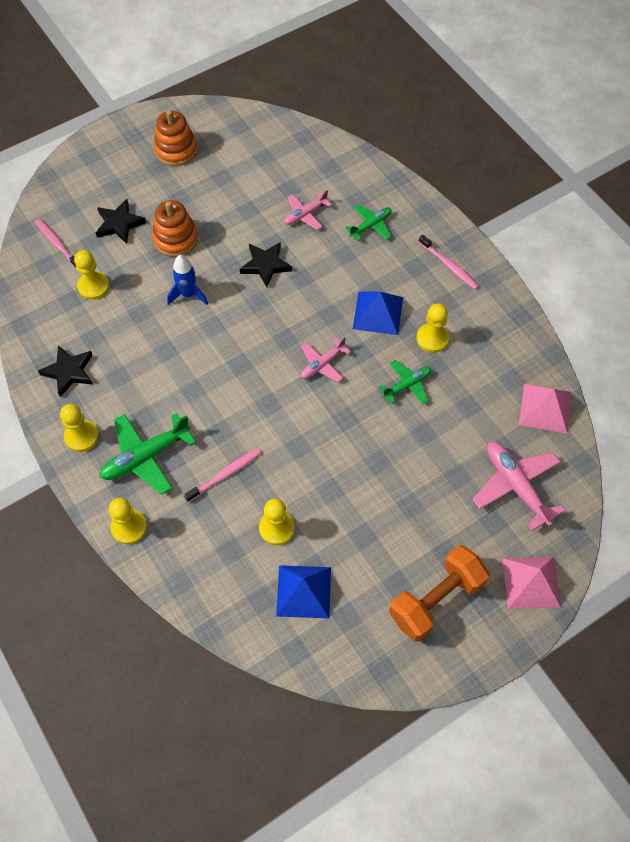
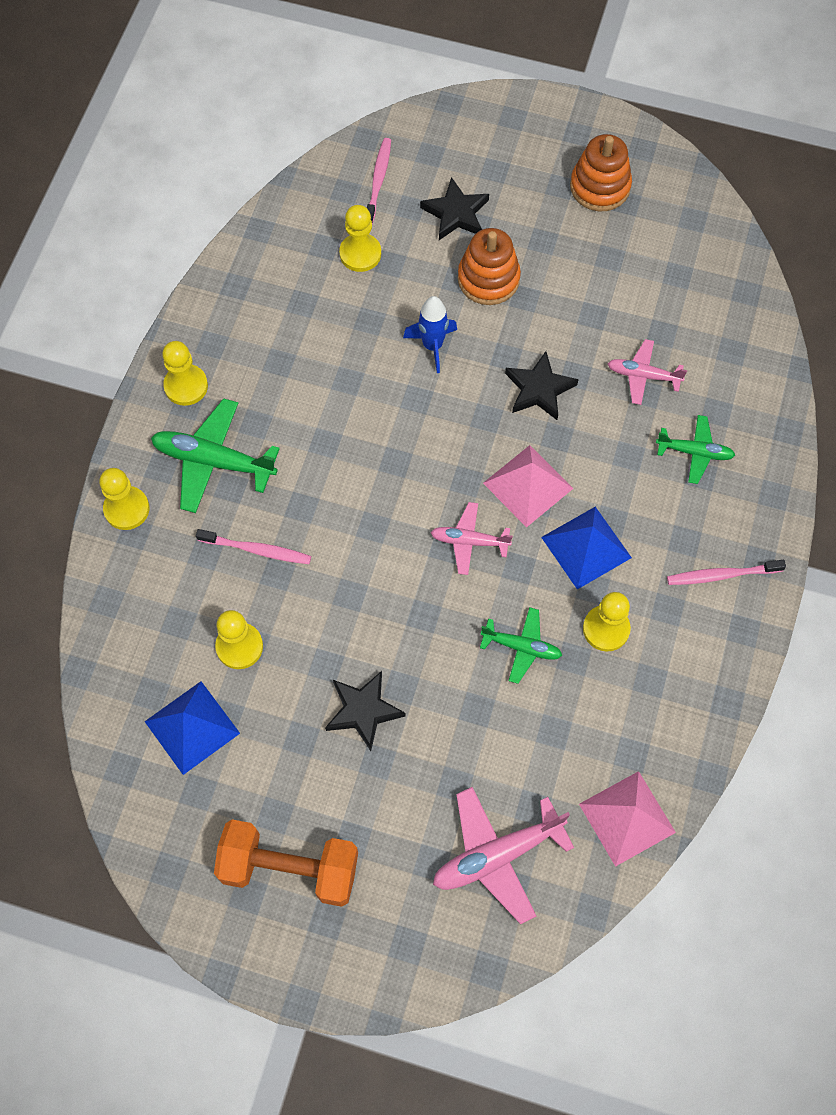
camera: 50 degrees right, 5 degrees up
(69, 372) = (245, 315): black star -> black star (363, 711)
(449, 266) = (721, 575): pink toothbrush -> pink toothbrush turned 75 degrees clockwise
(515, 486) = (497, 855): pink plane -> pink plane turned 135 degrees counterclockwise
(531, 582) = (392, 956): pink pyramid -> pink pyramid (528, 485)

